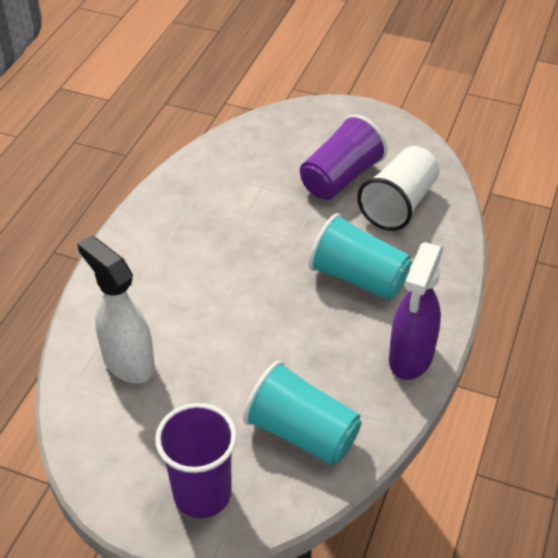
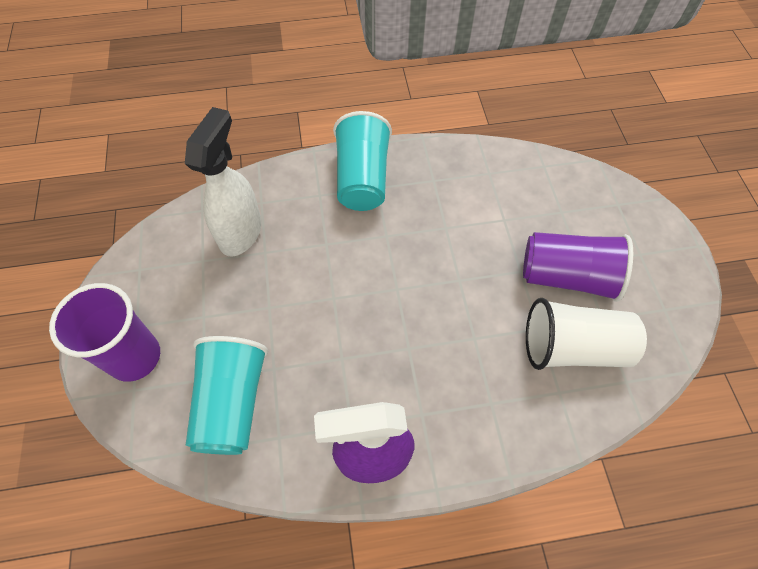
camera: 60 degrees right, 15 degrees up
(358, 278) = (446, 359): turquoise cup -> turquoise cup (362, 179)

